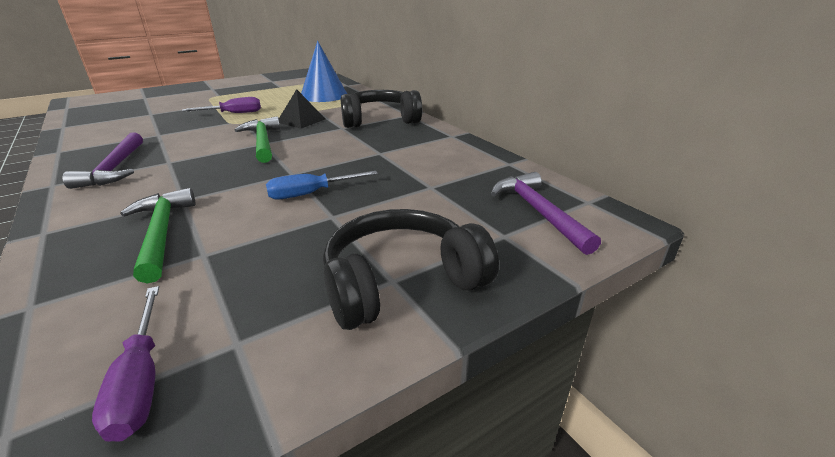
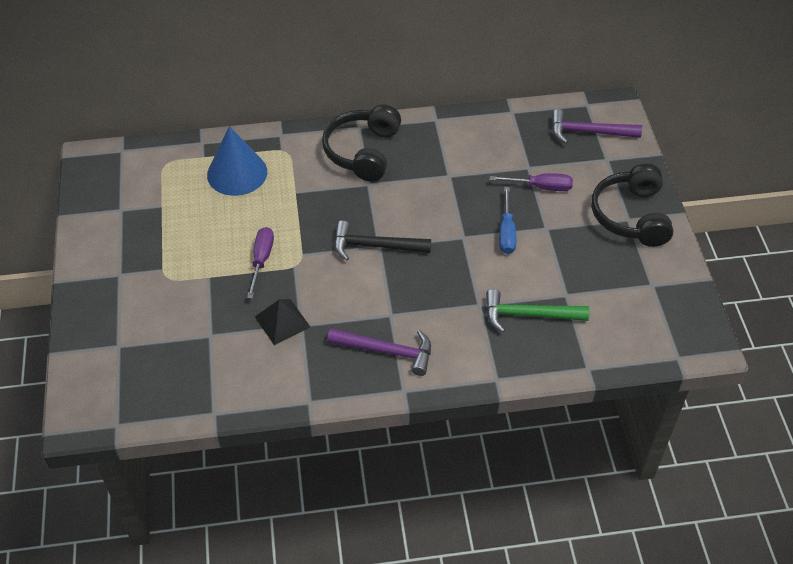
camera: 65 degrees left, 20 degrees up
(141, 380) = (663, 317): purple screwdriver -> purple screwdriver (540, 187)
(263, 141) = (374, 246): green hammer -> black hammer
(301, 120) = (325, 209): black pyramid -> black pyramid (282, 321)

